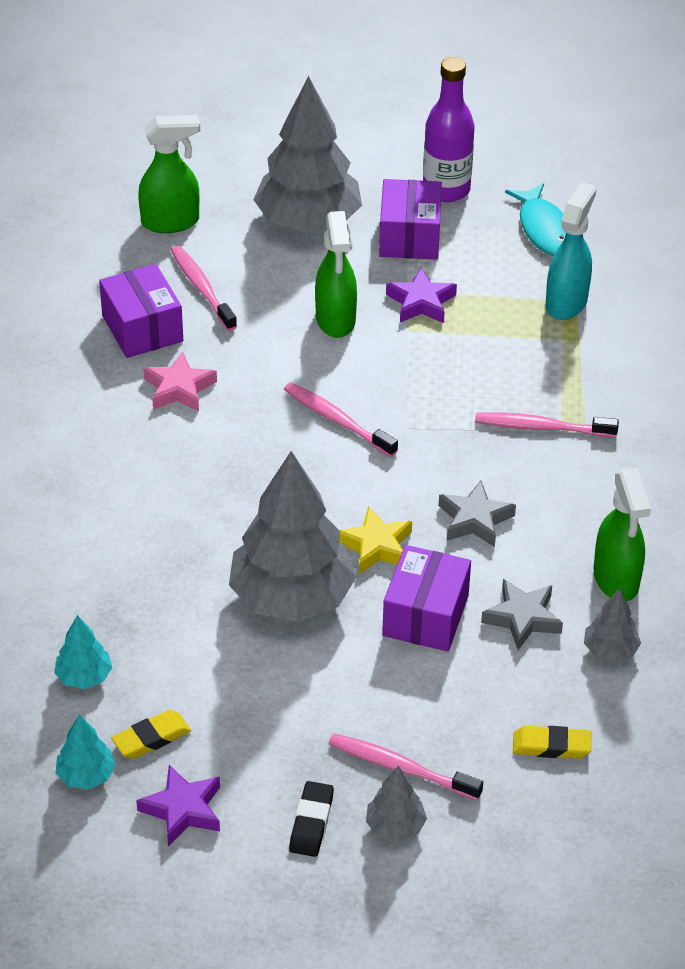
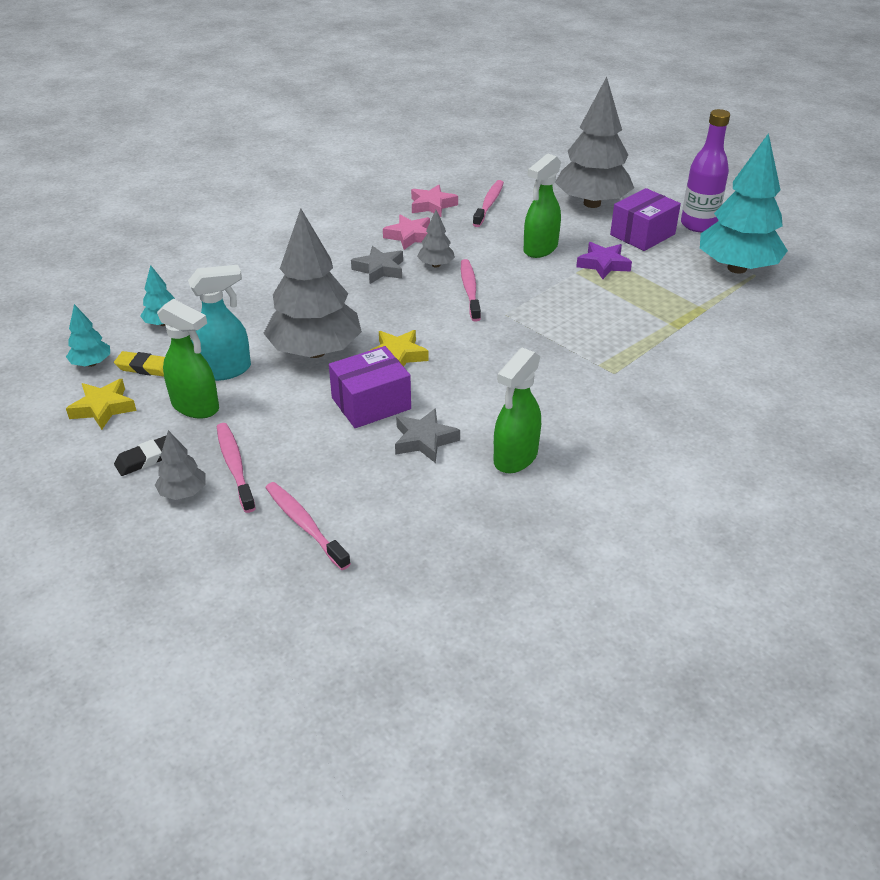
camera: 45 degrees right, 5 degrees down
(142, 328) = (432, 205): purple box -> pink star
(171, 222) = (516, 173): green spray bottle -> green spray bottle (196, 406)
(183, 810) = (103, 408): purple star -> yellow star
(475, 519) = (474, 376): grey star -> grey star (379, 269)
(541, 427) = (587, 356): pink toothbrush -> pink toothbrush (304, 525)
(544, 229) = (736, 268): turquoise fish -> turquoise tree
(551, 746) = (334, 517): yellow eraser -> none
(566, 302) = (698, 307): turquoise spray bottle -> turquoise spray bottle (225, 370)
(610, 650) = (452, 492): grey tree -> grey tree (436, 265)

